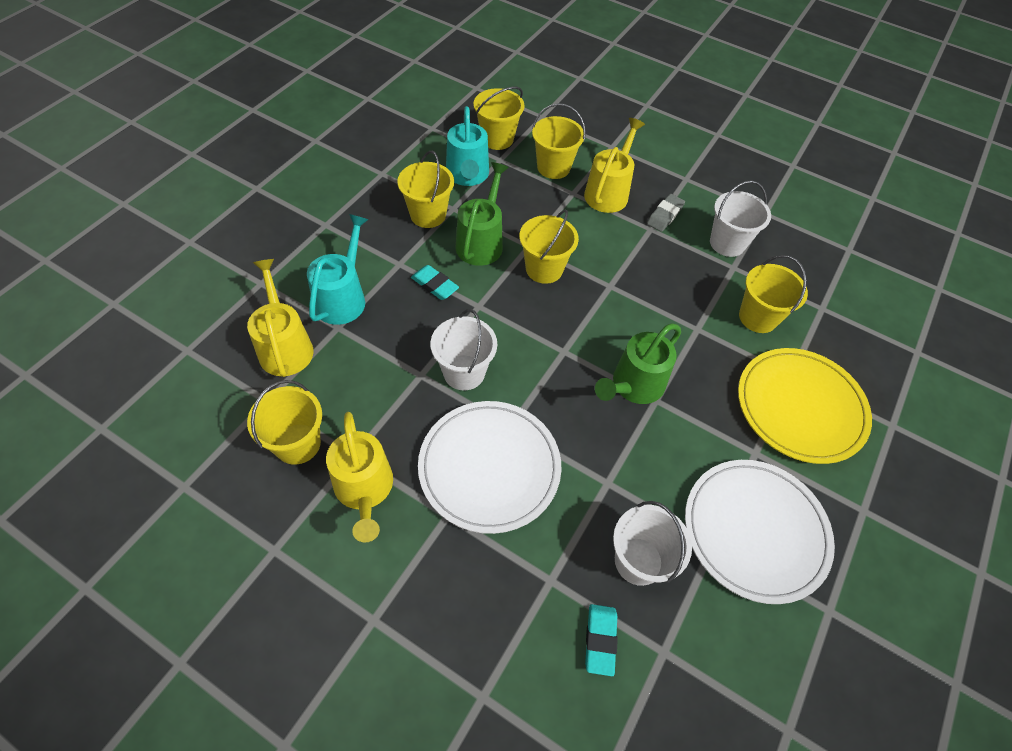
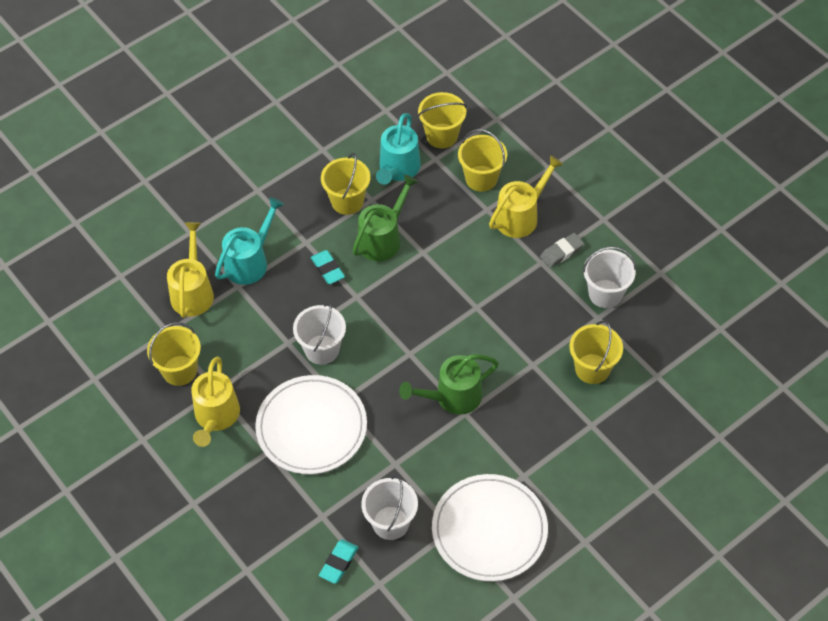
camera: 25 degrees right, 0 degrees up
(544, 269) = (426, 277): yellow bucket -> none
(800, 407) = (583, 452): yellow plate -> none

